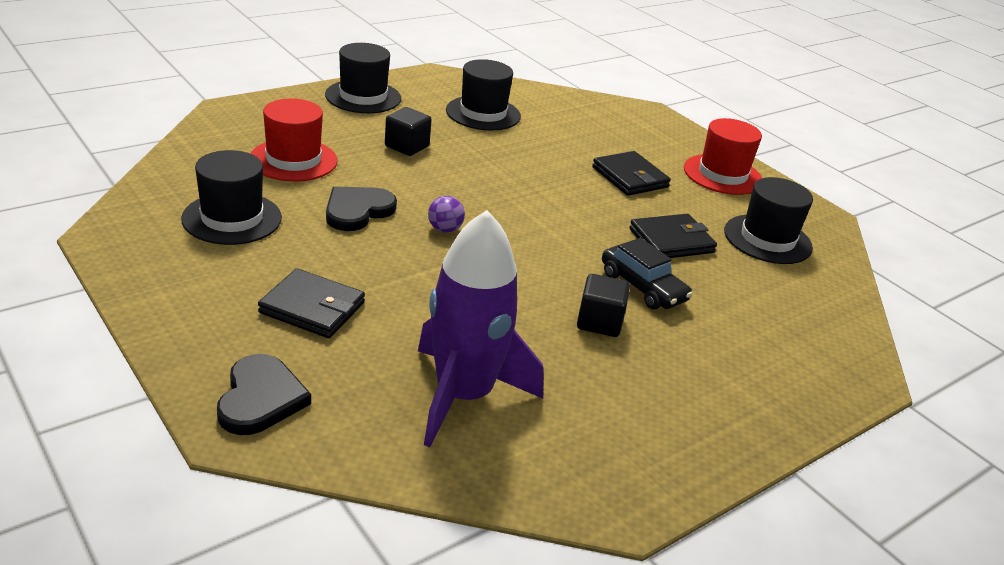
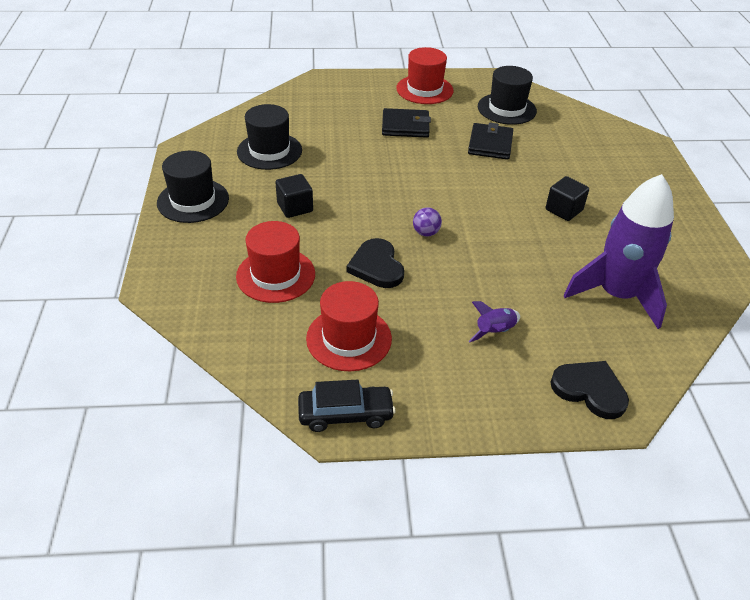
camera: 55 degrees left, 10 degrees up
(232, 218) = (349, 338): black hat -> red hat
(312, 308) = (495, 332): black wallet -> purple rocket
(642, 287) = (535, 177): black car -> black car (345, 414)

